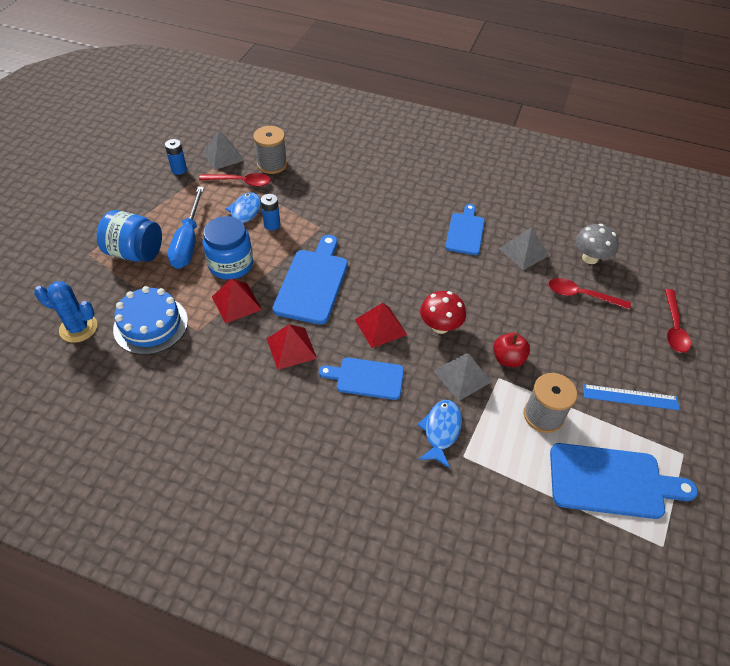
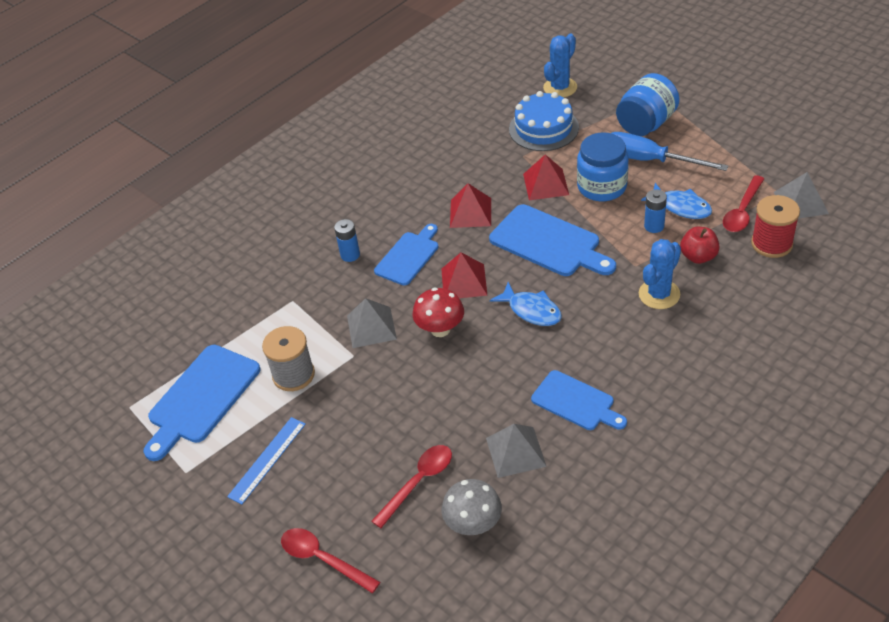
camera: 120 degrees right, 5 degrees down
(179, 170) = (781, 164): blue battery -> blue battery (350, 255)
(272, 164) = (771, 243): grey spool -> red spool
(345, 210) = (659, 294): none -> blue cactus
(441, 431) = (325, 293): blue fish -> blue fish (531, 310)
(508, 359) = (370, 372): red apple -> red apple (698, 256)

